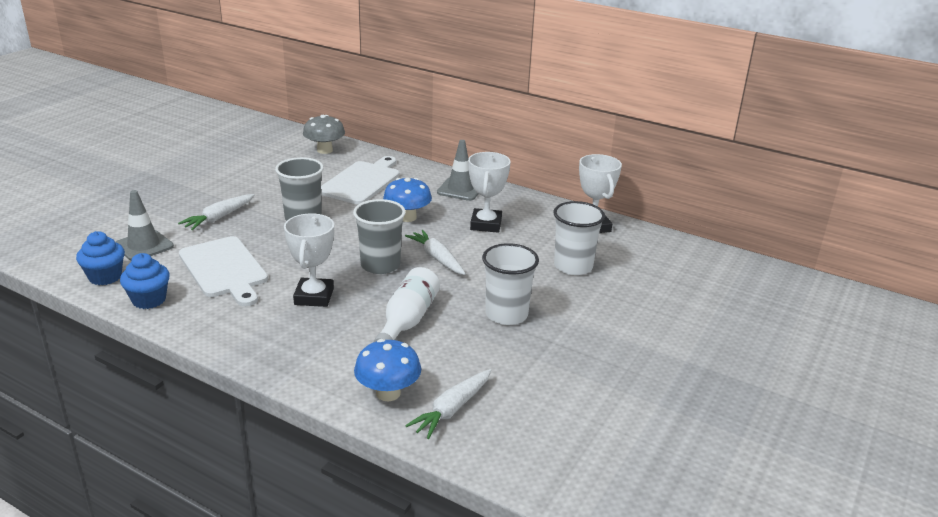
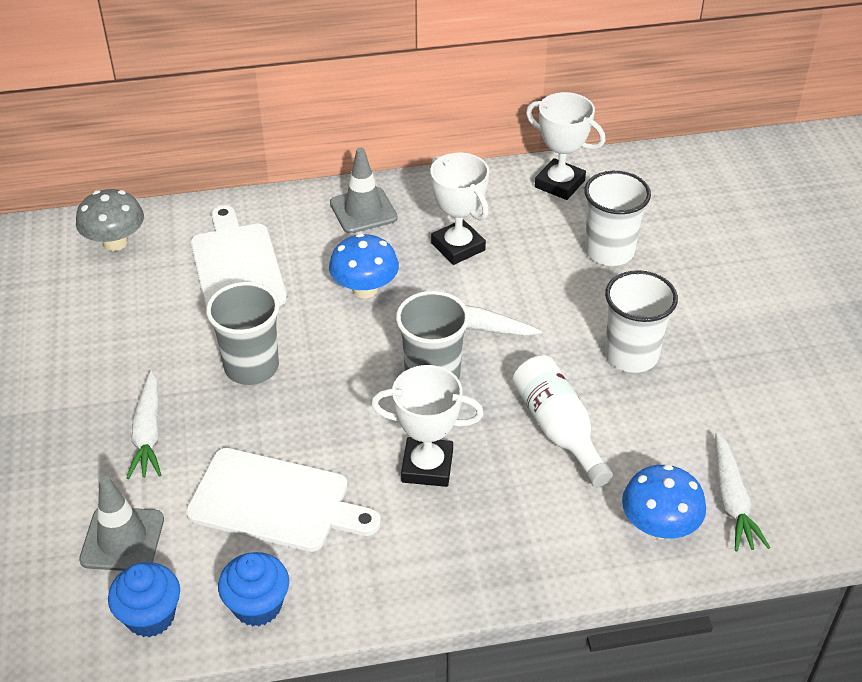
camera: 40 degrees left, 15 degrees up
(314, 296) = (427, 466): white trophy -> white trophy turned 45 degrees counterclockwise

